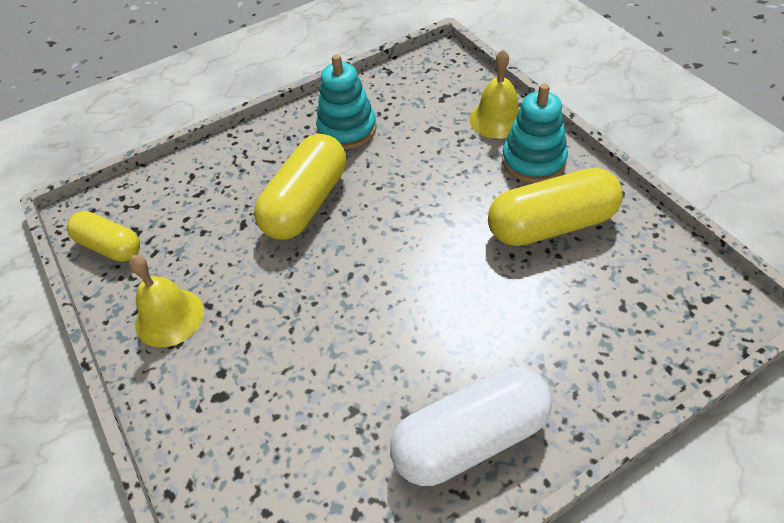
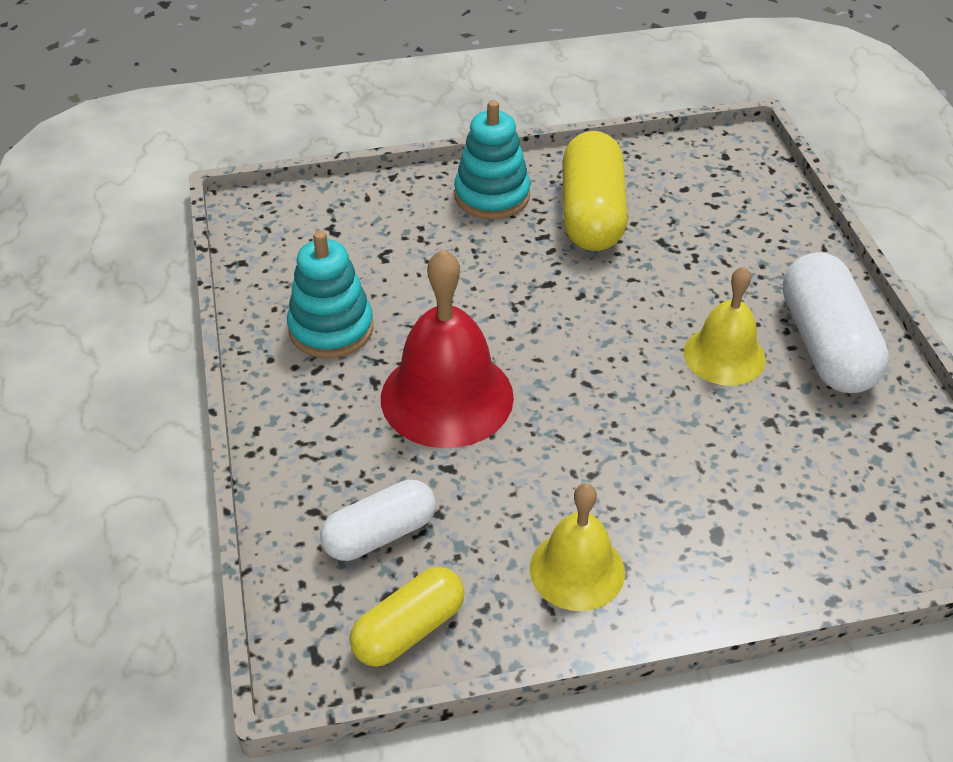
camera: 75 degrees left, 5 degrees down
(179, 210) = (380, 534): none -> white capsule
(306, 203) = (447, 397): yellow capsule -> red bell
(497, 119) = (406, 200): yellow bell -> yellow bell (724, 355)

